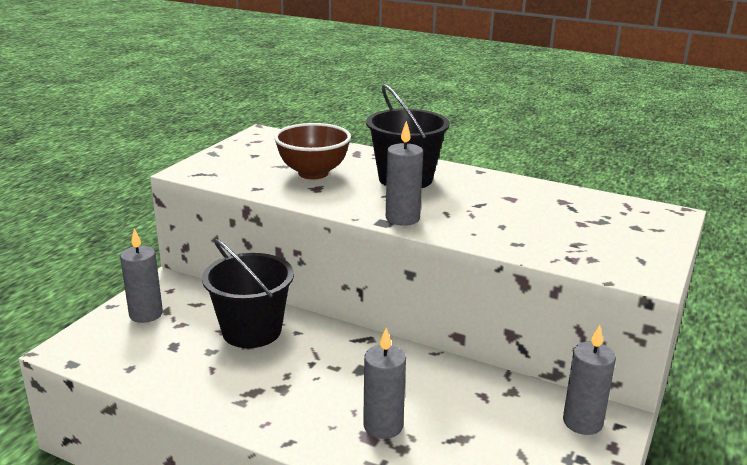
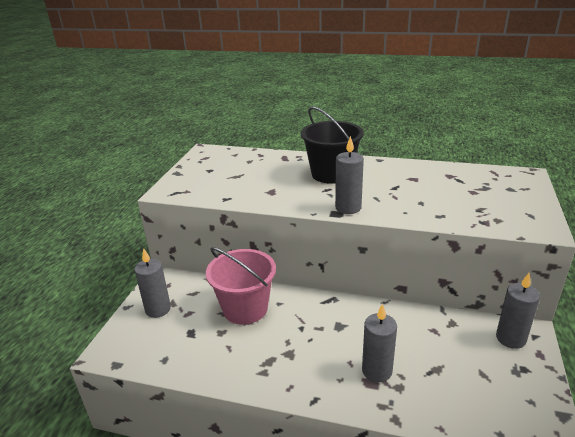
camera: 10 degrees left, 5 degrees up
(252, 331) = (245, 308): black bucket -> pink bucket
(313, 173) = (262, 179): brown bowl -> none

